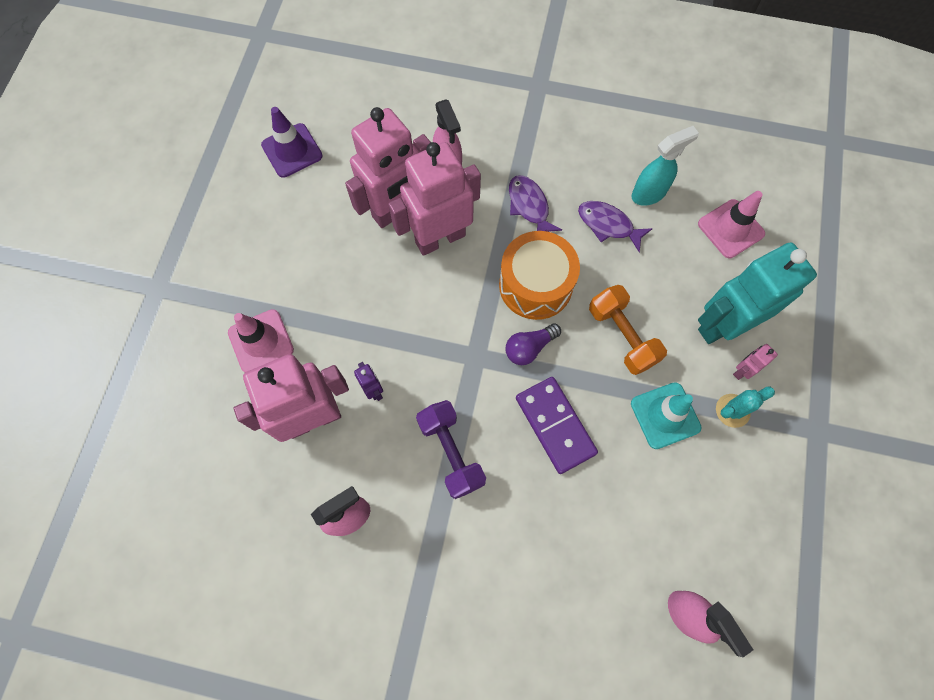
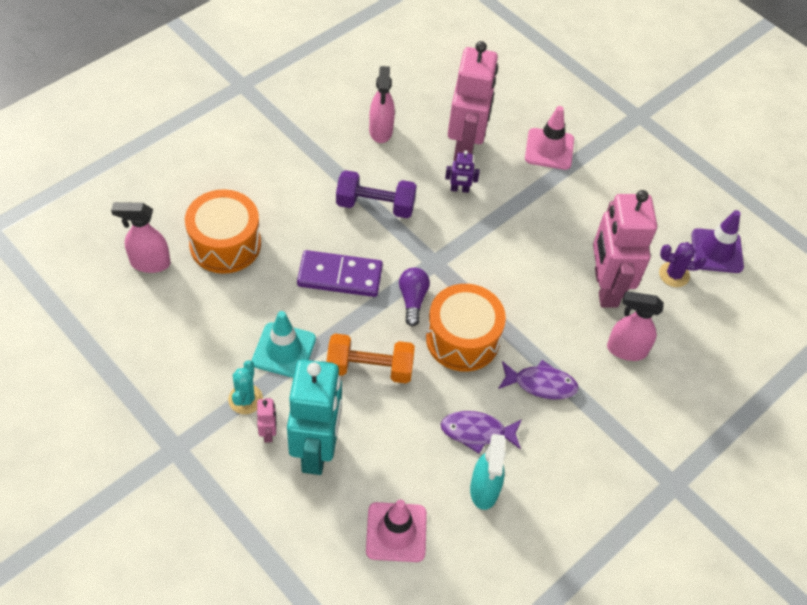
camera: 120 degrees right, 15 degrees down
(343, 169) = (674, 275): none -> purple cactus
(440, 238) = (556, 301): pink robot -> none
(606, 559) = (225, 244): none -> orange drum
(608, 225) = (477, 432): purple fish -> purple fish turned 150 degrees counterclockwise

